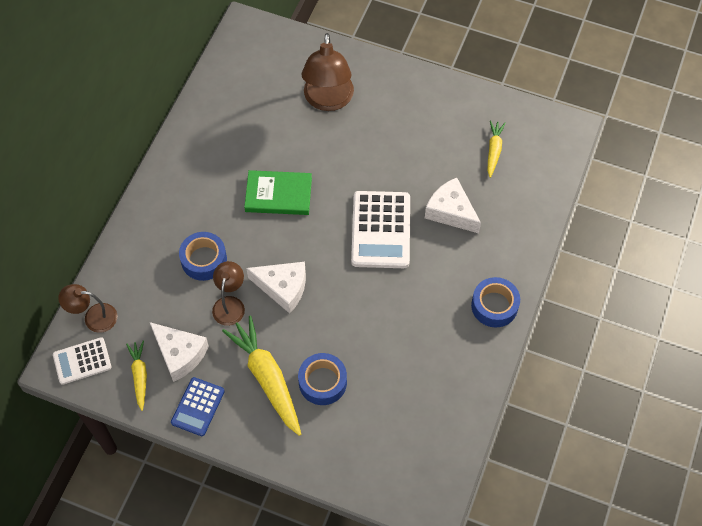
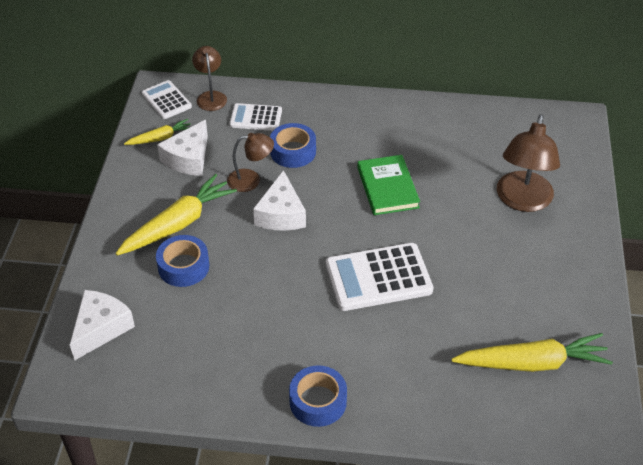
camera: 75 degrees right, 15 degrees down
(143, 282) = (256, 118): none -> white calculator
(198, 407) = (138, 182): blue calculator -> none
(328, 100) = (522, 201): brown lamp -> brown lamp turned 60 degrees counterclockwise
(451, 212) = (428, 336): white cheese -> white cheese (101, 328)
(494, 151) = (532, 363): yellow carrot -> yellow carrot, size x1.84

